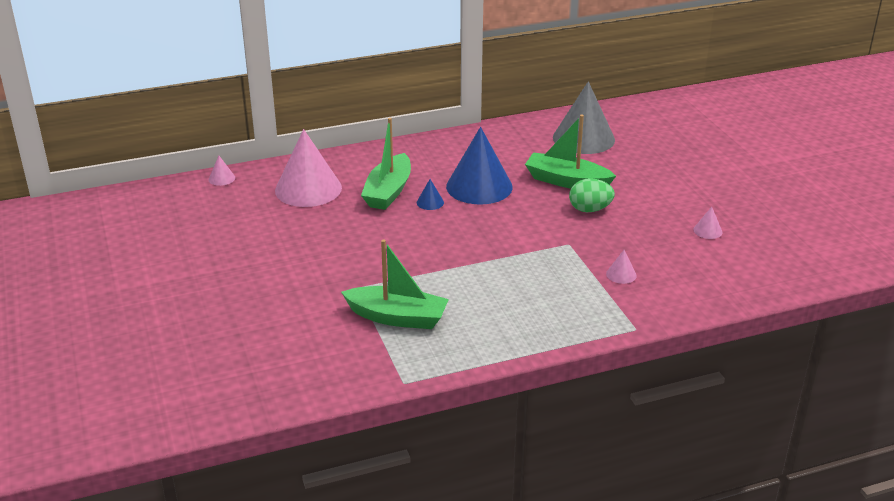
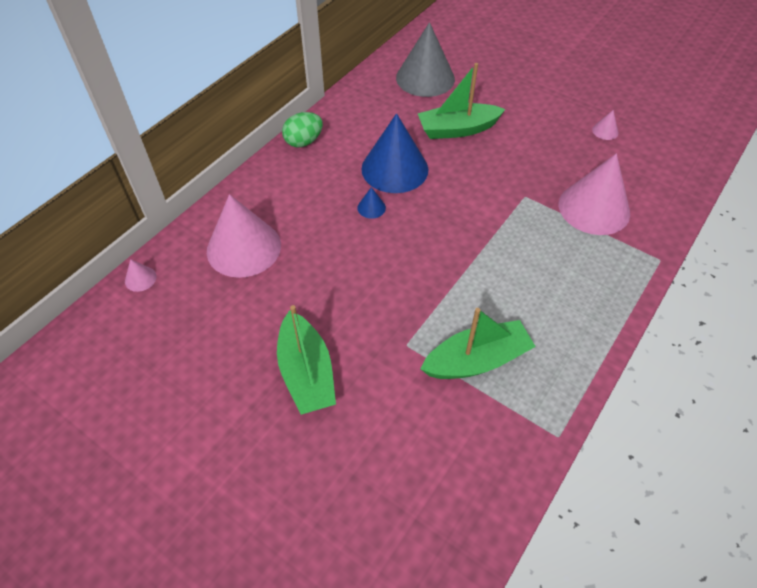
camera: 35 degrees left, 20 degrees up
(388, 191) = (322, 213): green boat -> green boat (306, 373)
(590, 209) = (504, 151): green egg -> green egg (304, 142)
(621, 274) = (594, 208): pink cone -> pink cone, size x2.47

